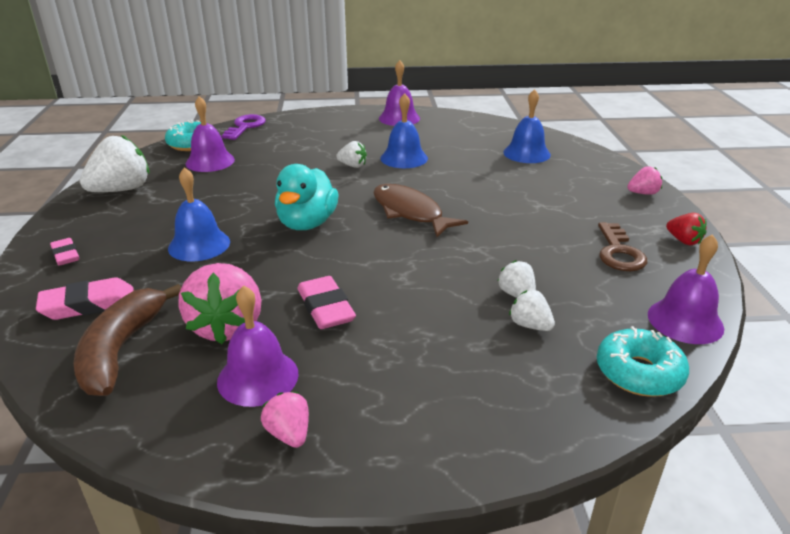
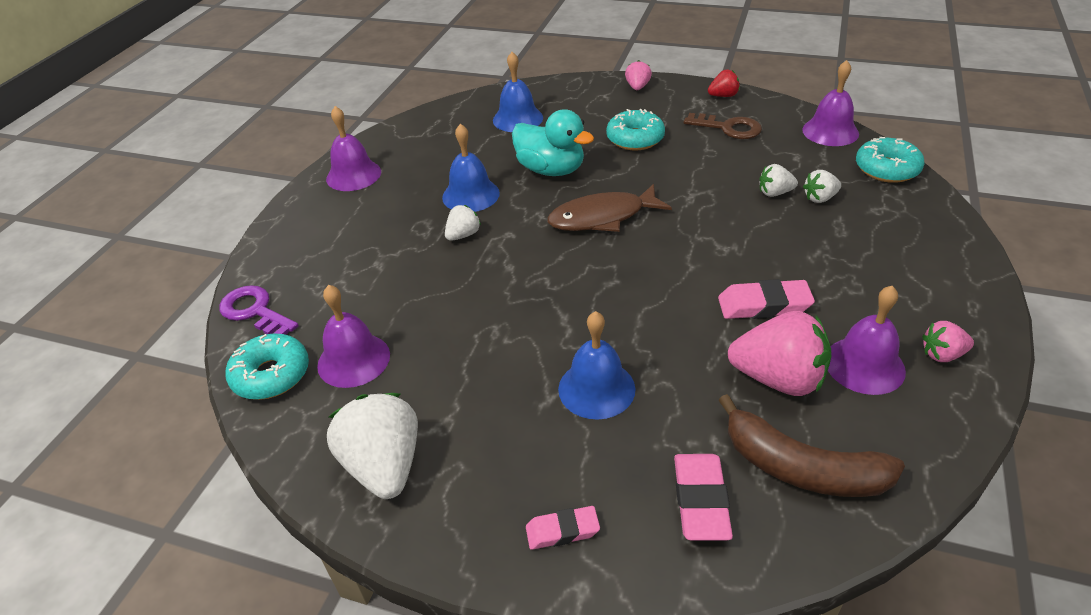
camera: 65 degrees left, 10 degrees up
(307, 223) = (589, 293): turquoise duck -> turquoise duck (551, 170)
(546, 207) = (635, 139): none -> turquoise donut

